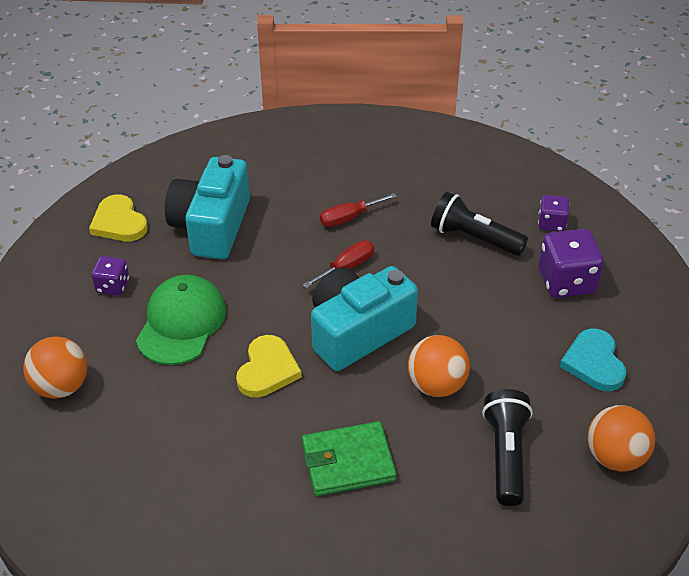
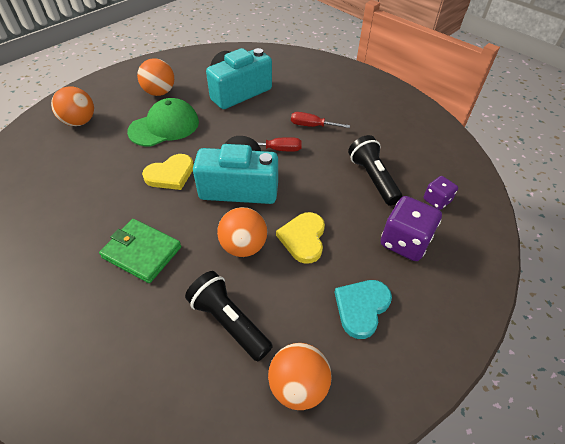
camera: 40 degrees right, 5 degrees up
(113, 286) = (159, 92): purple dice -> orange ball
(119, 222) = (200, 67): yellow heart -> yellow heart (303, 238)
(506, 455) = (229, 322): black flashlight -> black flashlight turned 90 degrees counterclockwise

